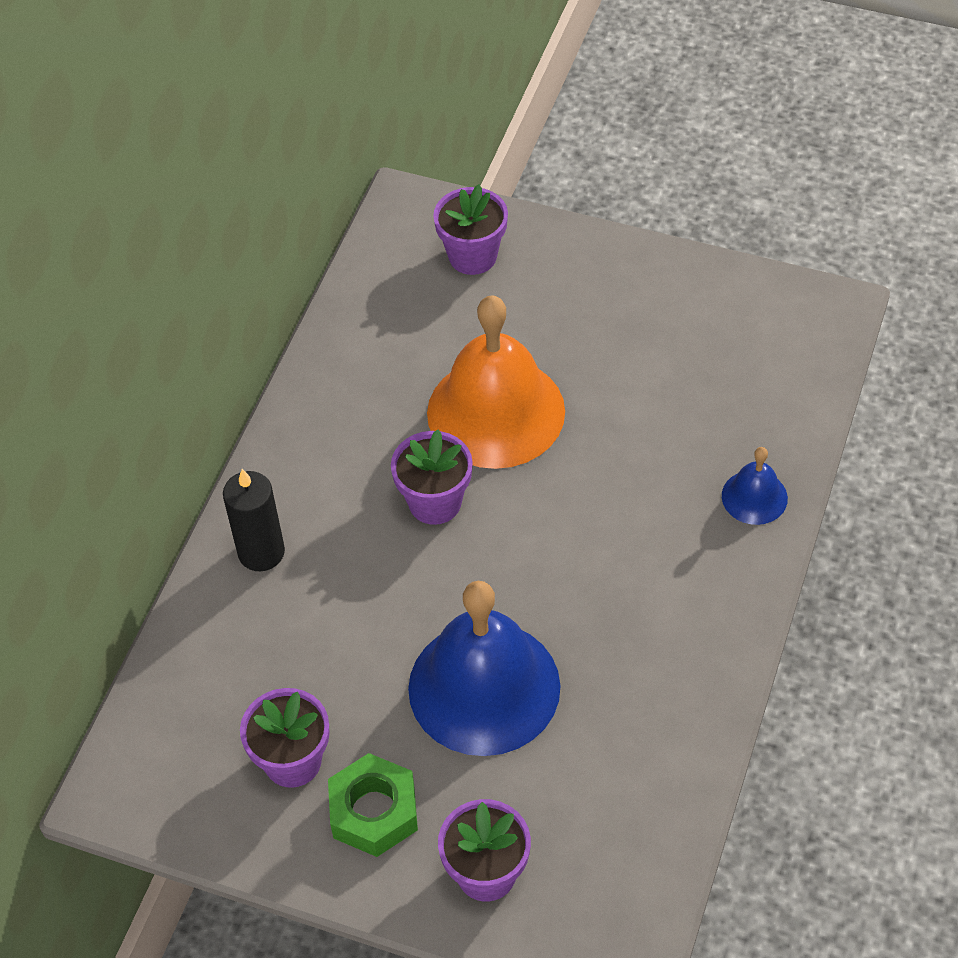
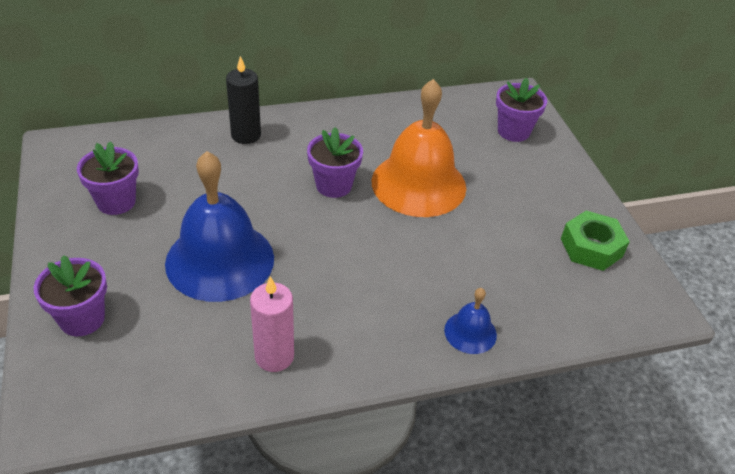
camera: 50 degrees right, 10 degrees down
(374, 812) = (100, 249): green nut -> green nut (591, 247)
(670, 698) = (274, 356): none -> pink candle

